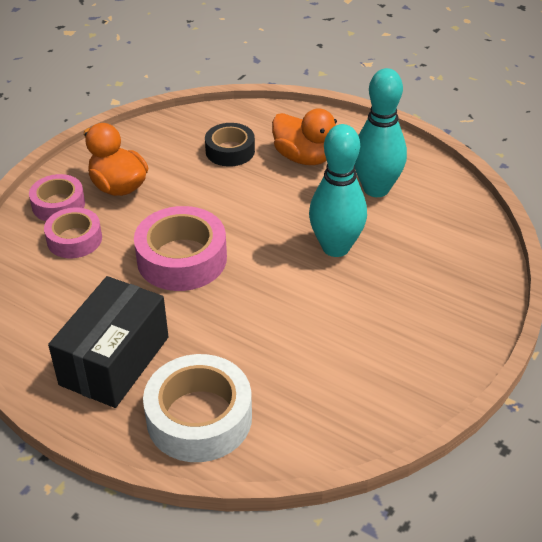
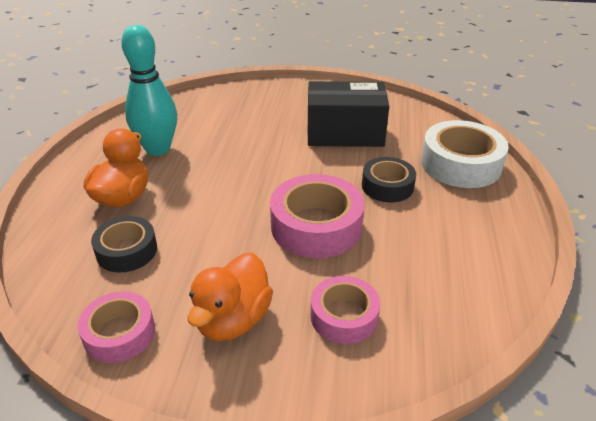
camera: 115 degrees left, 5 degrees down
(58, 204) = (296, 363): pink tape -> pink tape (119, 333)
(114, 361) = (458, 220): black box -> black box (345, 133)
(204, 332) = (387, 186): none -> black tape
(336, 247) = (246, 151): turquoise bowling pin -> none

